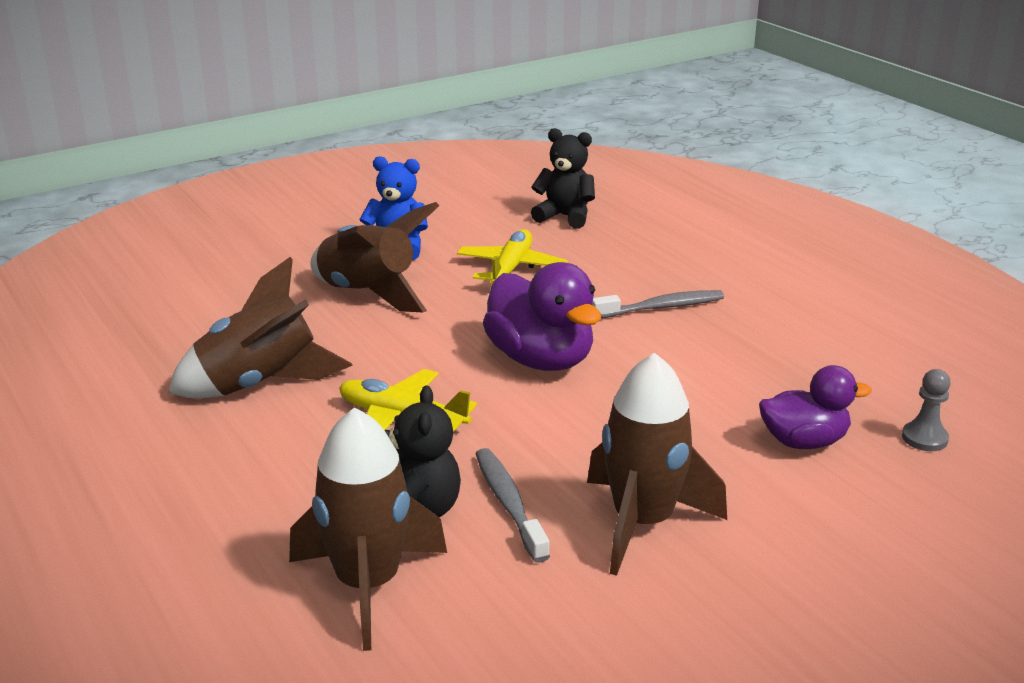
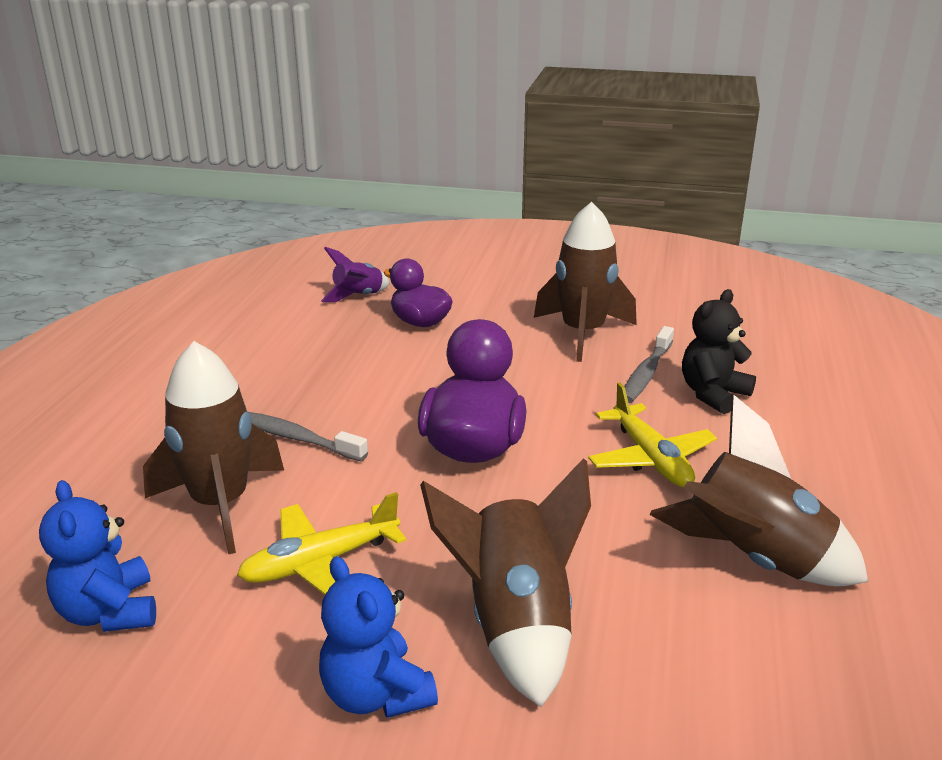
camera: 135 degrees left, 0 degrees up
(368, 585) = (782, 375): brown rocket -> brown rocket (220, 504)
(565, 217) = (109, 612): black teddy bear -> blue teddy bear
(924, 438) = (358, 296): grey pawn -> purple rocket

